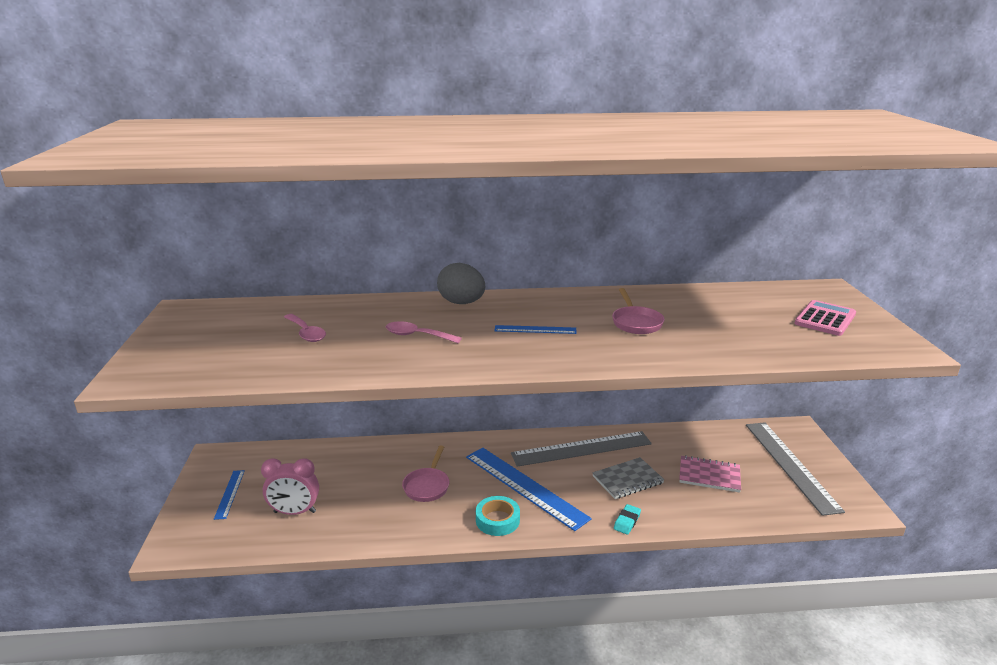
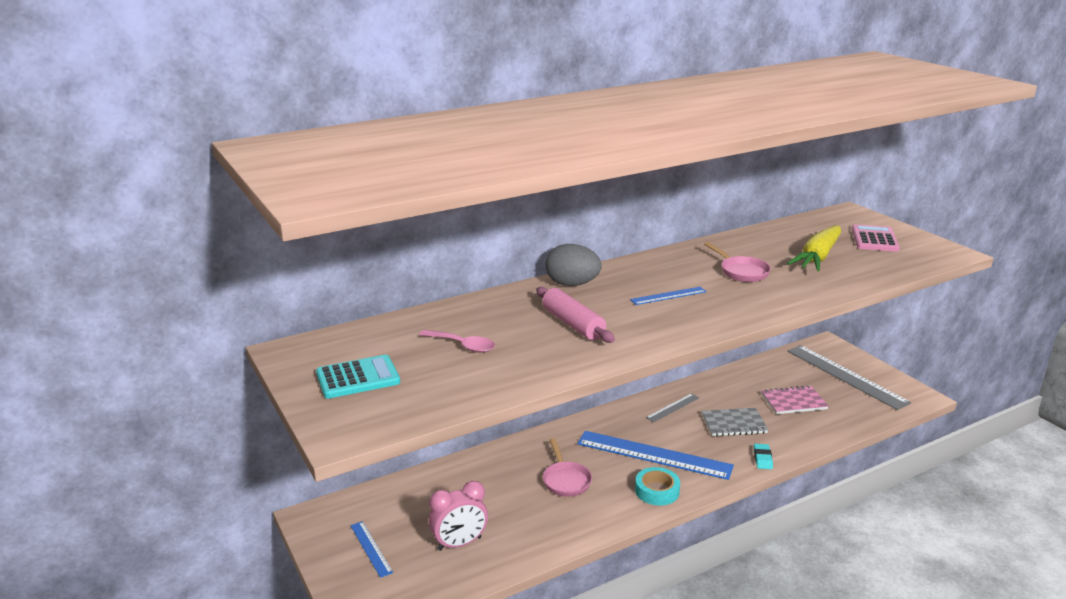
camera: 25 degrees left, 0 degrees up
(198, 340) = (358, 378): none -> turquoise calculator
(417, 335) = (573, 324): pink spoon -> pink rolling pin
(581, 449) = (672, 407): grey ruler -> grey ruler, size x0.48
(627, 480) = (733, 424): grey notebook -> grey notebook turned 45 degrees clockwise
(736, 324) = (818, 257): none -> yellow carrot

